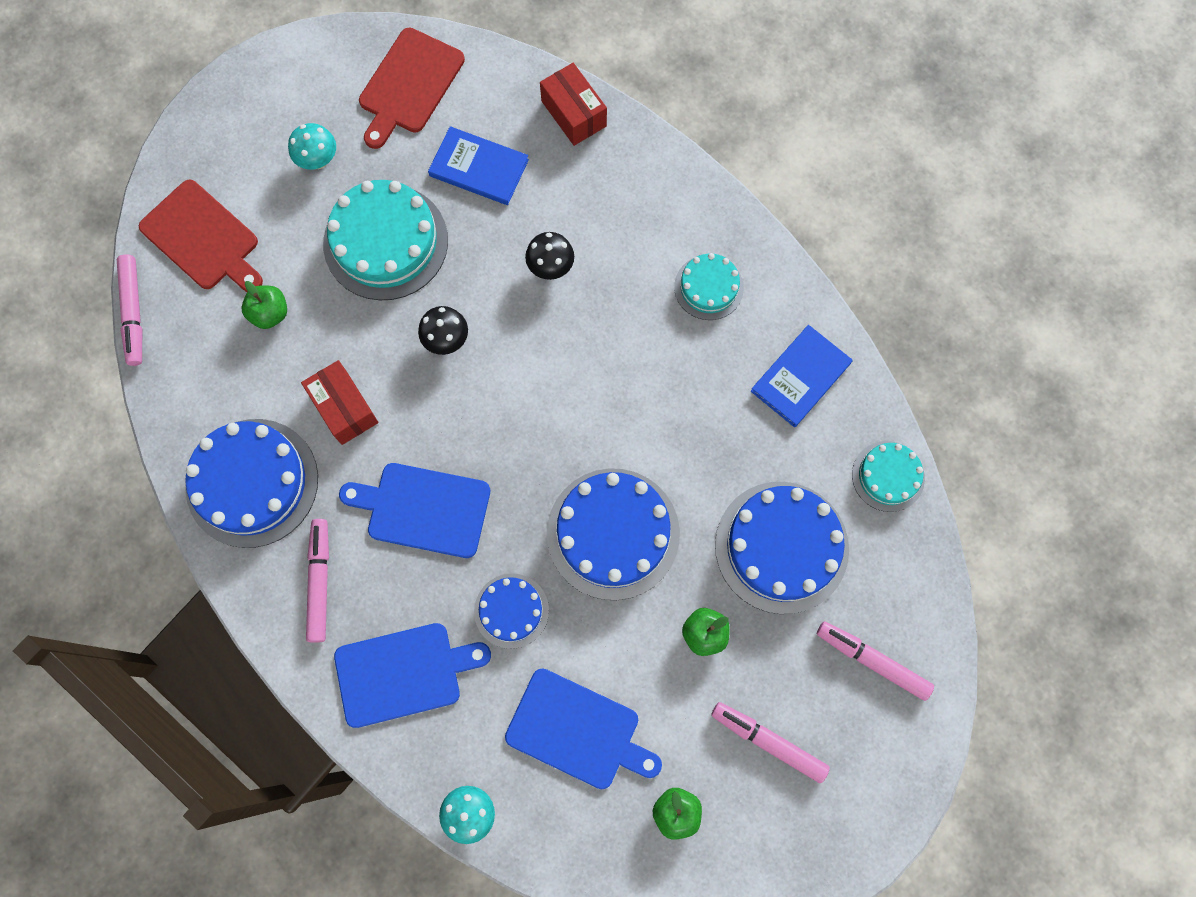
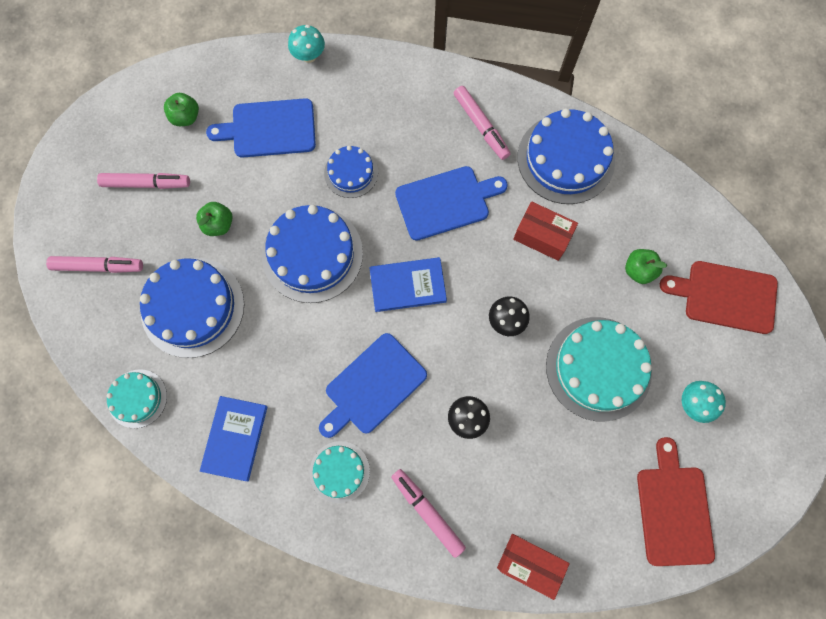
camera: 150 degrees right, 0 degrees up
(134, 313) = (727, 220): pink marker -> pink marker (427, 512)
(403, 673) = (395, 104): blue cutting board -> blue cutting board (373, 386)
(479, 168) = (572, 469): blue book -> blue book (407, 285)

